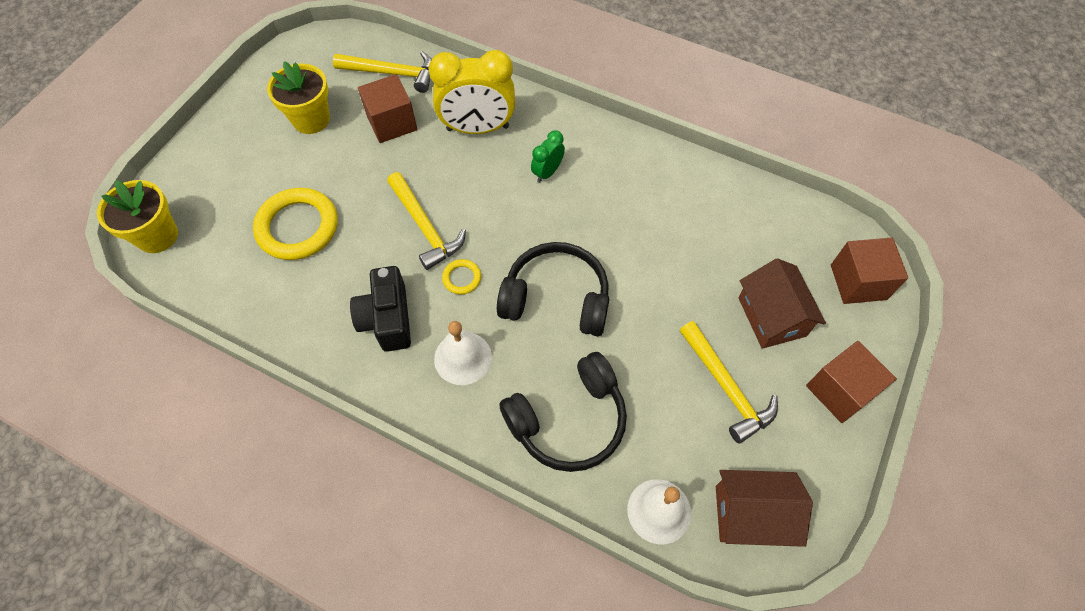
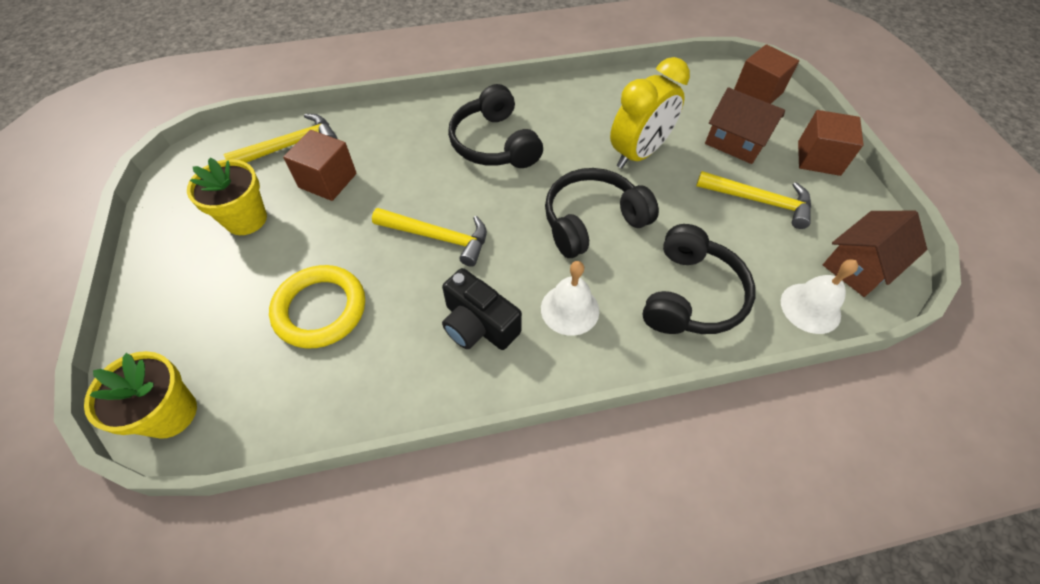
camera: 40 degrees left, 5 degrees down
(462, 278) = (507, 254): yellow ring -> none
(478, 128) = (407, 145): yellow clock -> yellow clock (638, 154)
(547, 172) = (494, 143): green clock -> black headphones

